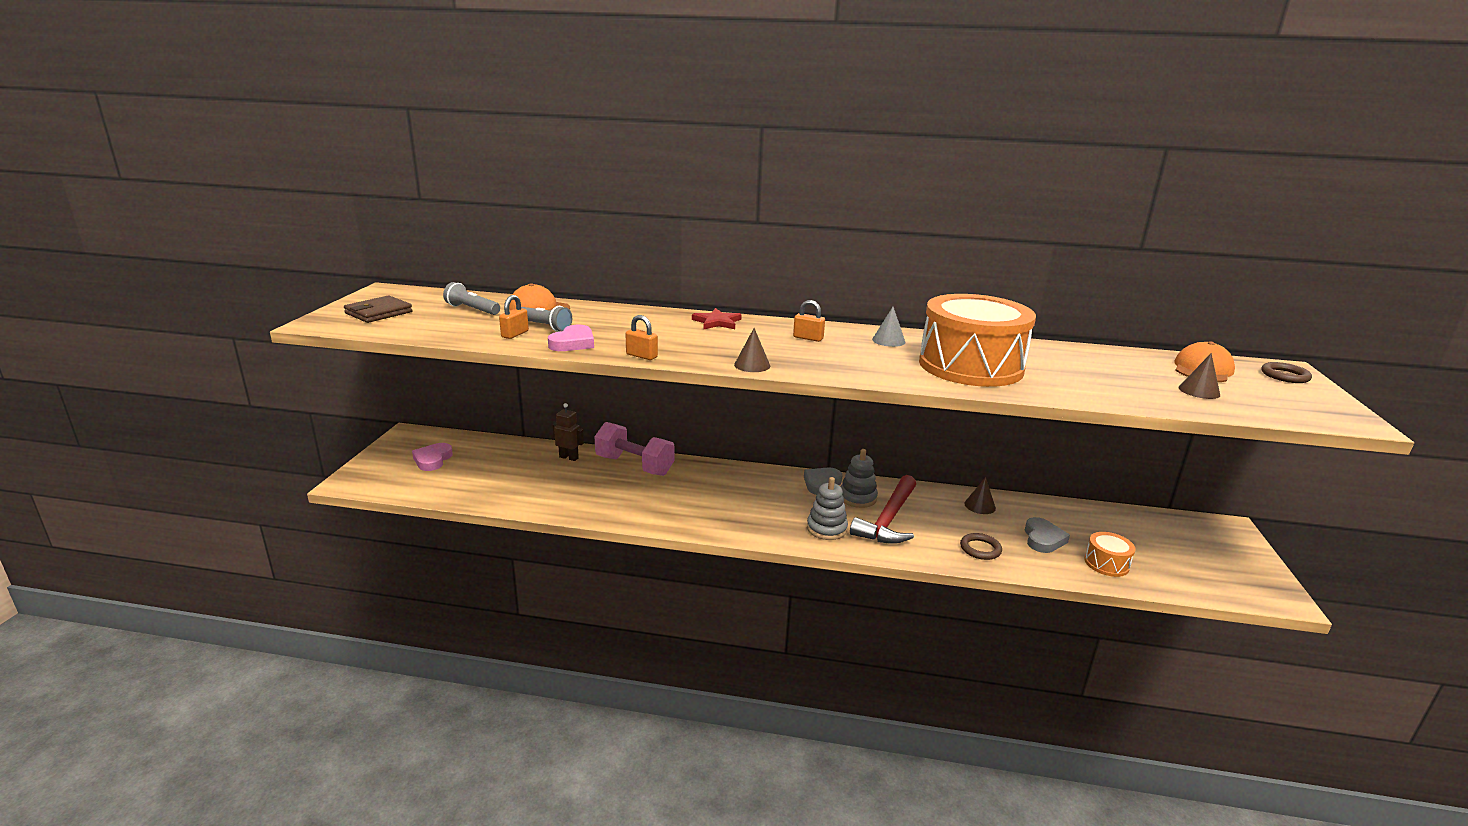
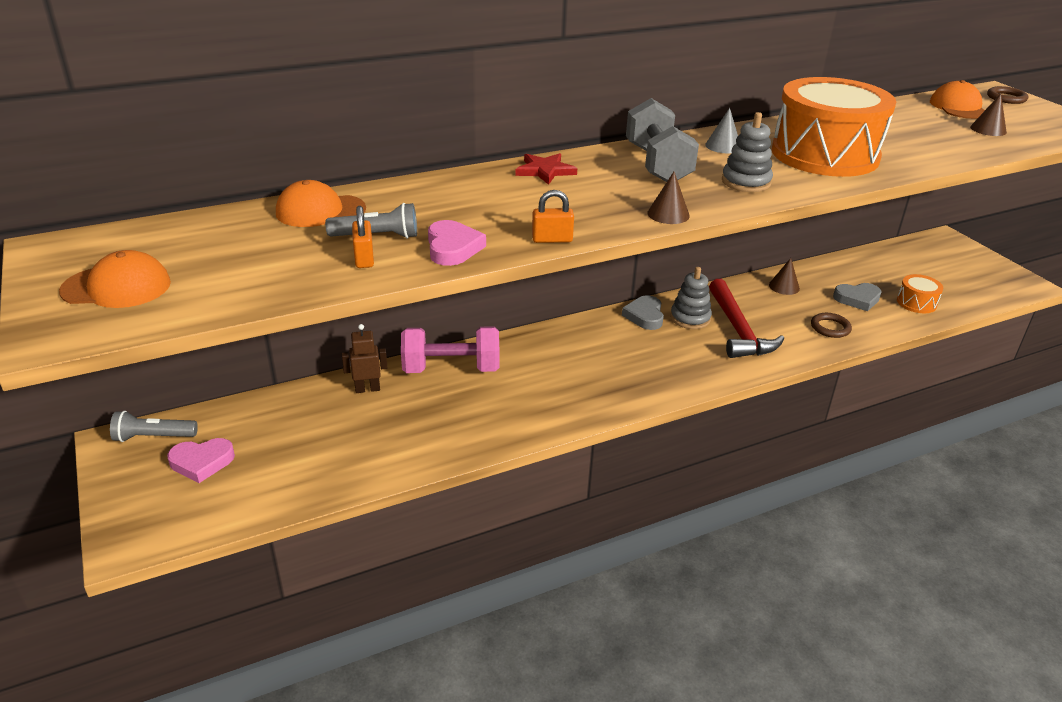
camera: 35 degrees left, 10 degrees up
(379, 313) = (116, 287): brown wallet -> orange cap
(432, 460) = (202, 462): pink heart -> pink heart turned 75 degrees counterclockwise
(472, 310) = (240, 240): grey flashlight -> grey flashlight (153, 437)
(808, 338) = (657, 165): orange padlock -> grey dumbbell
(826, 529) = (704, 361): grey stacking toy -> grey stacking toy (746, 182)
(1043, 539) = (857, 299): grey heart -> grey heart turned 105 degrees clockwise

